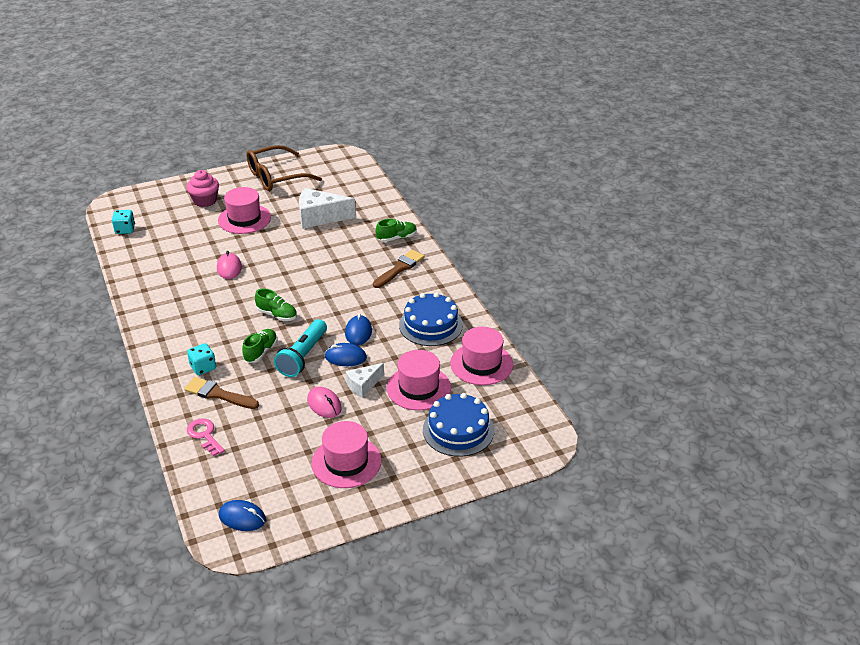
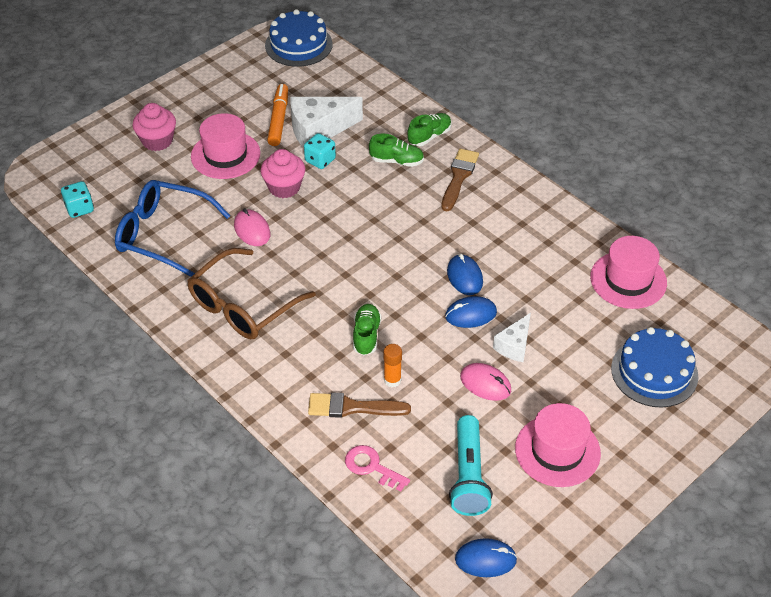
camera: 20 degrees left, 10 degrees up
(168, 257) = (163, 234): none -> blue glasses
(203, 367) = (310, 377): turquoise dice -> turquoise dice (320, 160)
(259, 384) = (392, 380): none -> orange glue stick
(270, 247) = (284, 187): none -> pink cupcake
(276, 177) = (226, 84): brown glasses -> brown glasses (243, 306)
(277, 315) = (353, 279): green shoe -> green shoe (397, 161)
(296, 205) = (278, 119): none -> orange marker
(303, 356) = (420, 327): turquoise flashlight -> turquoise flashlight (468, 476)
(418, 388) = (578, 331): pink hat -> none
(431, 325) = (541, 244): blue cake -> blue cake (298, 45)

